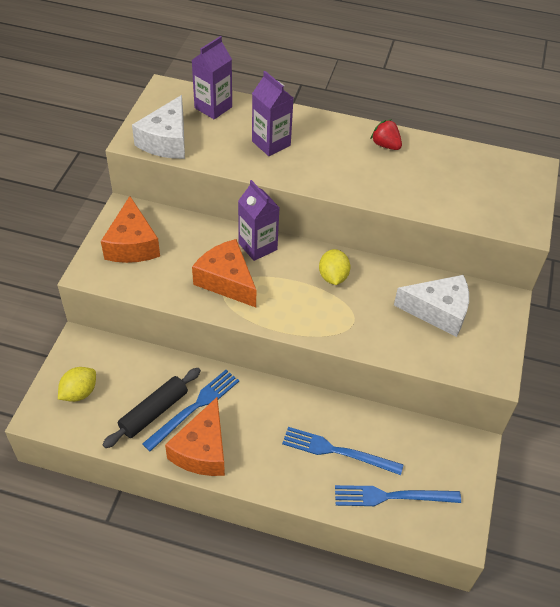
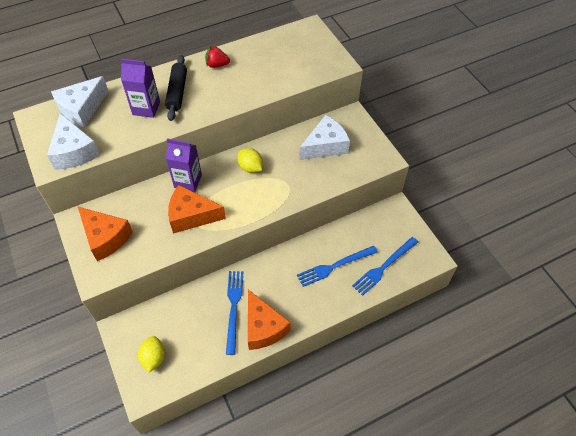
camera: 40 degrees left, 5 degrees up
(154, 412) = (212, 330): black rolling pin -> black rolling pin (177, 92)
(213, 107) = (82, 109): purple carton -> white cheese

